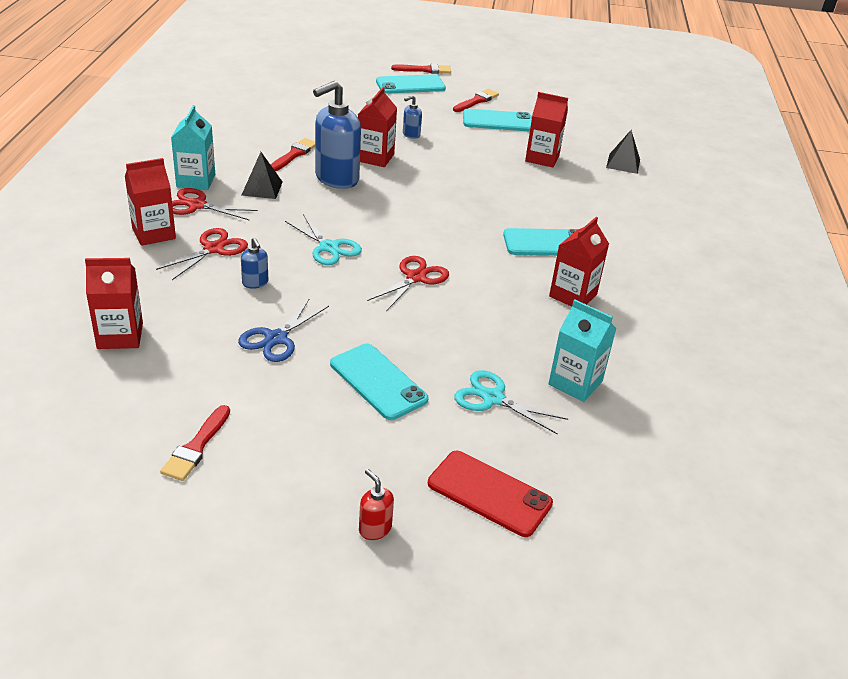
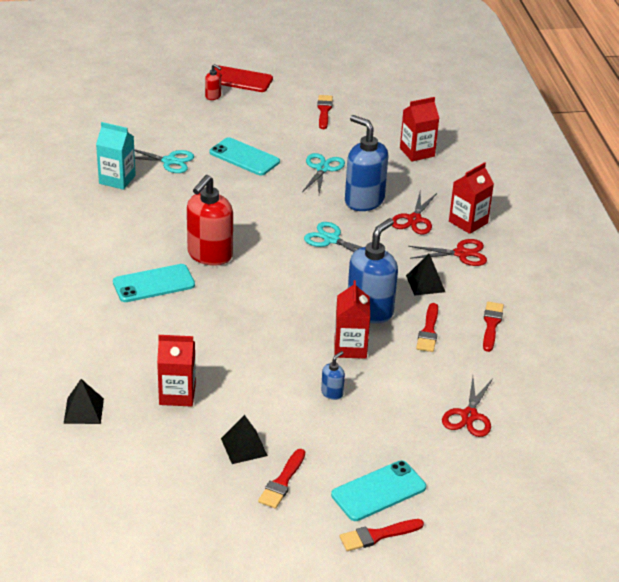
camera: 165 degrees right, 0 degrees up
(196, 181) = (485, 278): turquoise carton -> none
(231, 147) = (491, 324): none -> red brush
(255, 283) = (364, 201): blue soap dispenser -> blue soap dispenser, size x2.24
(276, 338) = (322, 169): blue scissors -> turquoise scissors
(416, 277) = (251, 229): red scissors -> red scissors (469, 416)
(477, 259) = (209, 255): none -> red soap dispenser
(489, 493) = (159, 118): red phone -> red phone (239, 80)
(497, 121) = (244, 447): turquoise phone -> black pyramid
(573, 295) = (125, 240): red carton -> none

